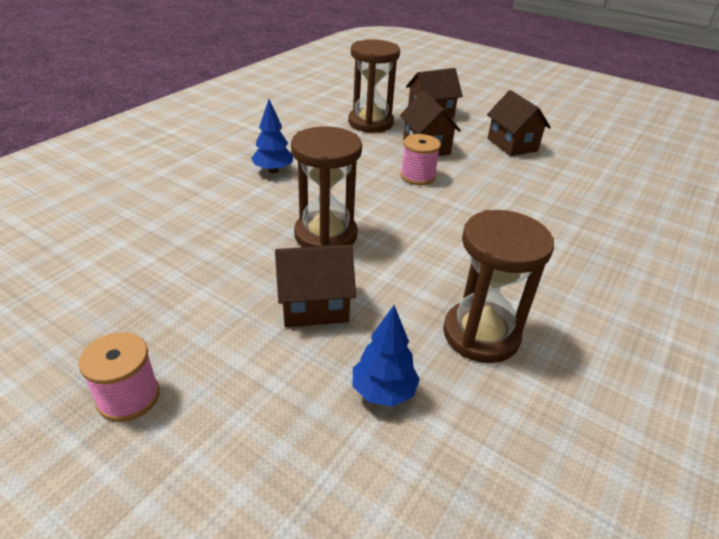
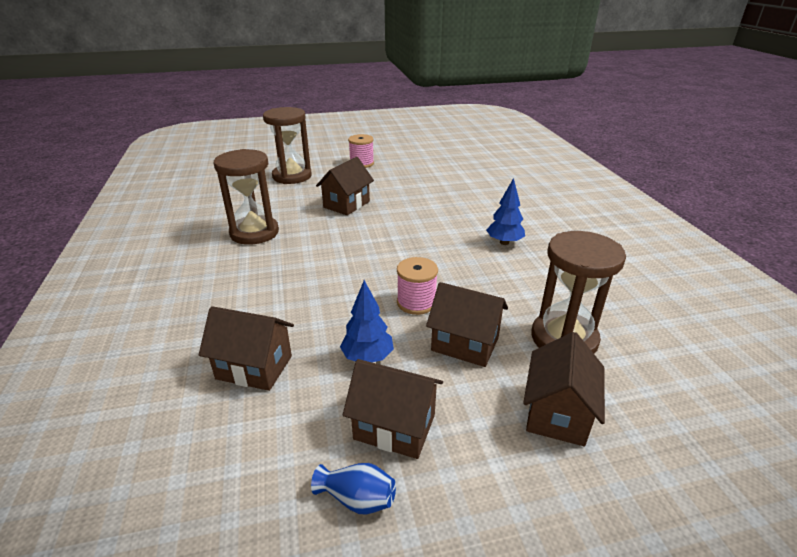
camera: 135 degrees right, 5 degrees down
(325, 235) = (396, 229): brown hourglass -> brown hourglass (292, 176)
(383, 392) = (279, 199): blue tree -> blue tree (367, 357)
(553, 139) = (357, 499): none -> blue vase
(572, 202) = (254, 367): none -> brown house

